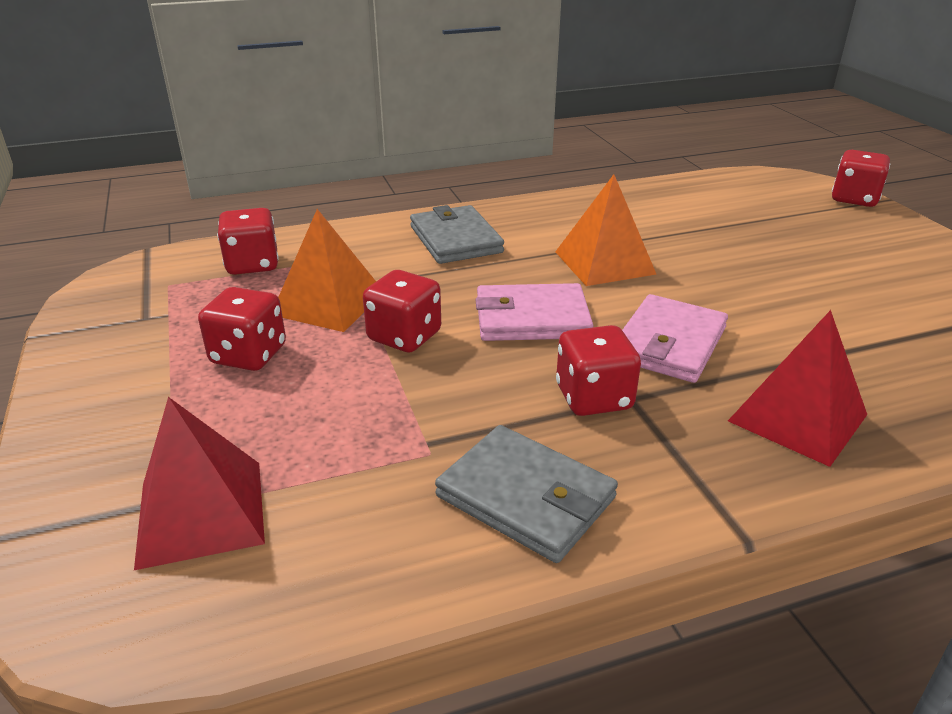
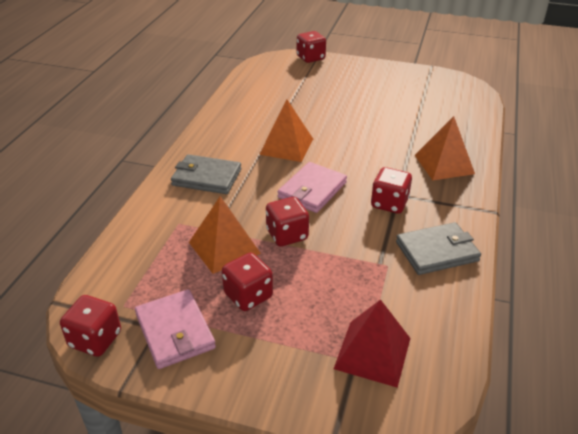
camera: 55 degrees left, 5 degrees up
(253, 264) = (141, 261): red dice -> red dice (95, 339)
(668, 343) = (370, 165): pink wallet -> pink wallet (175, 331)
(798, 417) = (444, 164): red pyramid -> orange pyramid

